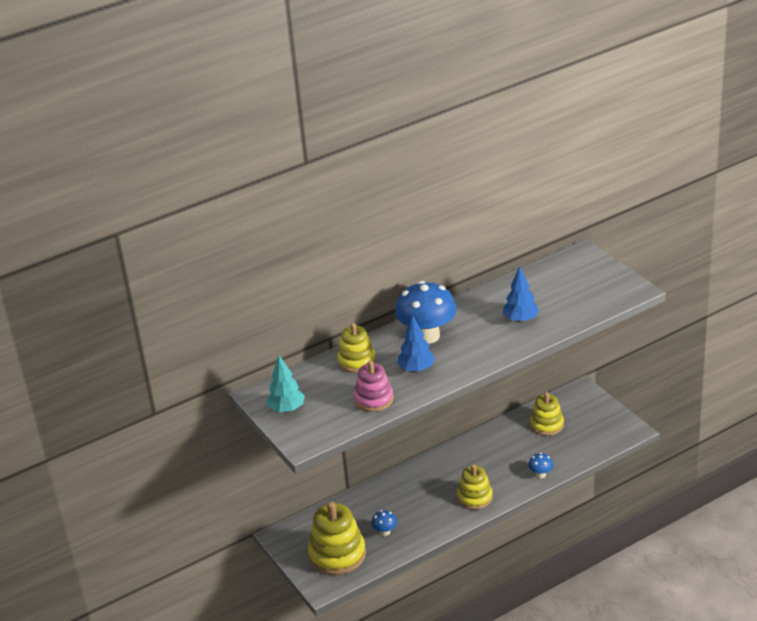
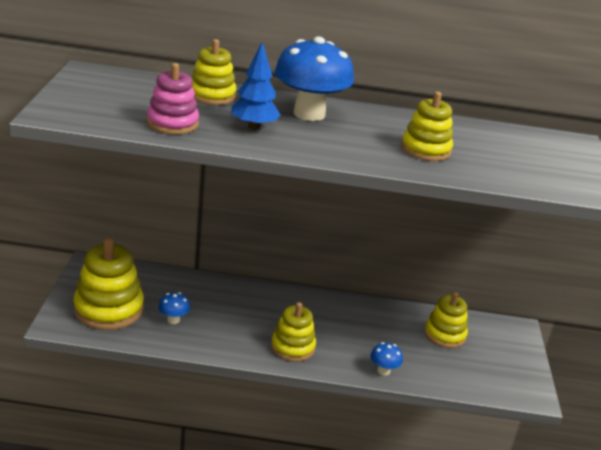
camera: 30 degrees right, 5 degrees down
(286, 409) = (88, 90): turquoise tree -> none
(521, 319) = (425, 150): blue tree -> yellow stacking toy

